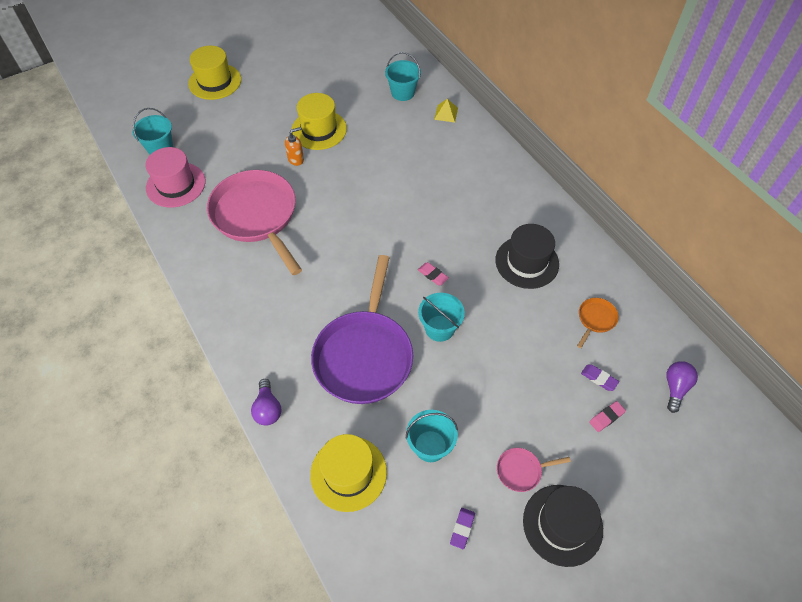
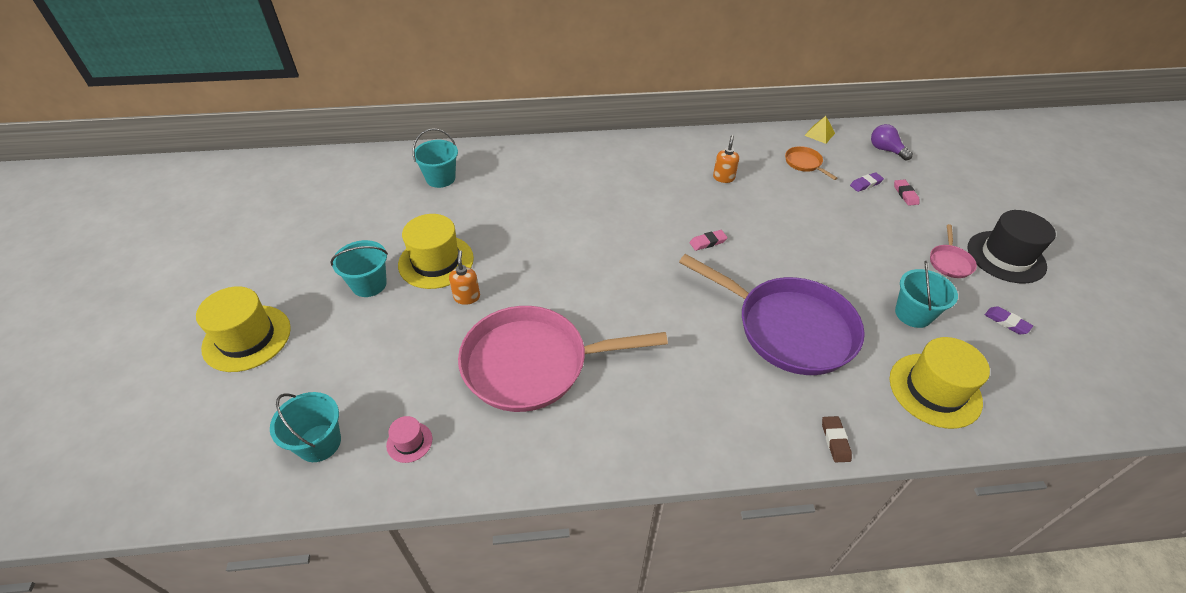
camera: 65 degrees left, 10 degrees down
(176, 185) = (409, 442): pink hat -> pink hat, size x0.48
(268, 409) = (835, 441): purple light bulb -> brown eraser
(439, 328) = (776, 260): turquoise bucket -> turquoise bucket (369, 284)
(446, 113) = (499, 160): yellow pyramid -> yellow pyramid (819, 134)
(527, 262) = (723, 177): black hat -> orange soap dispenser

